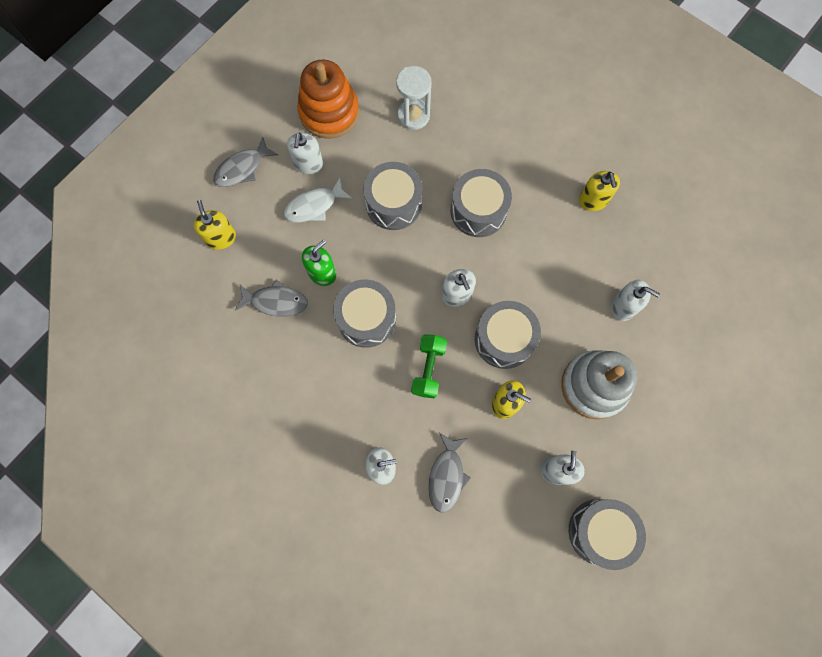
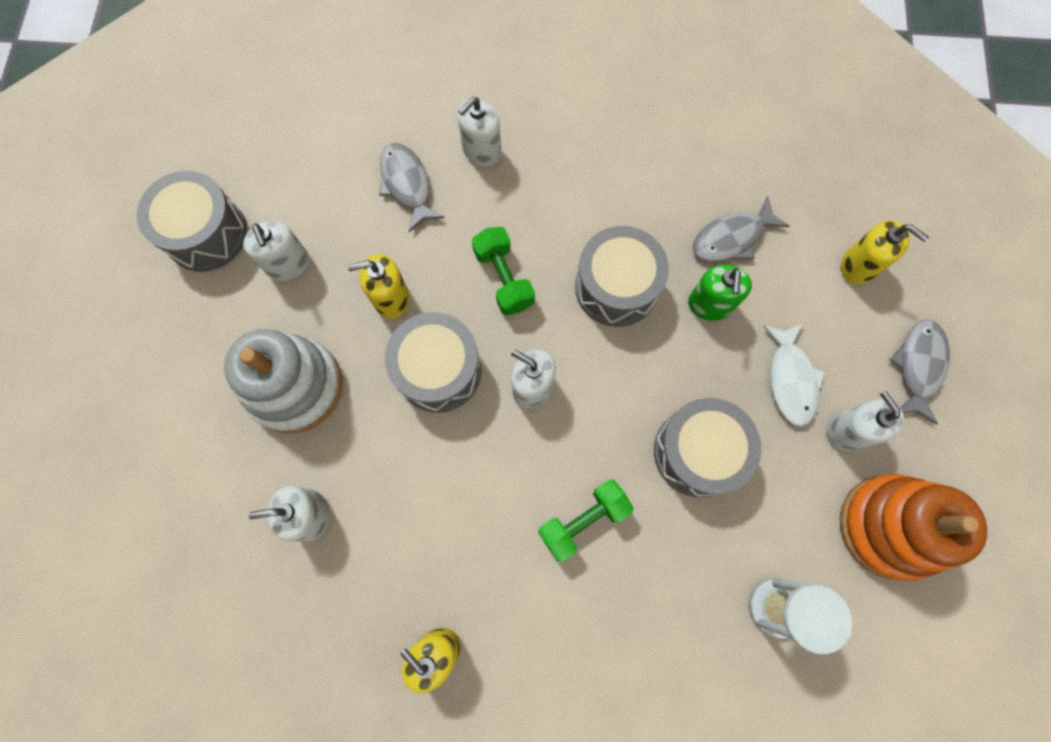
camera: 145 degrees right, 0 degrees up
(314, 206) = (790, 379): white fish -> white fish turned 150 degrees clockwise
(478, 211) = (583, 520): grey drum -> green dumbbell

